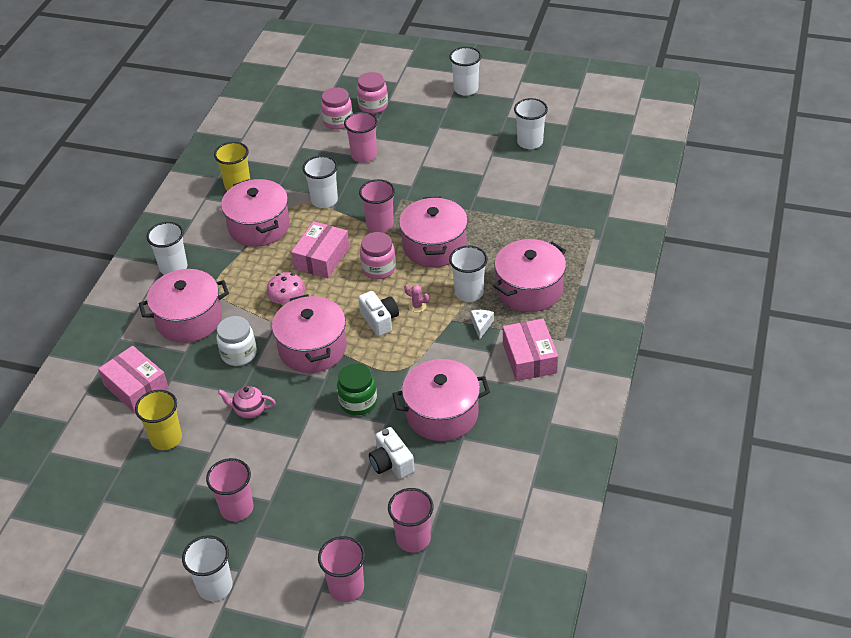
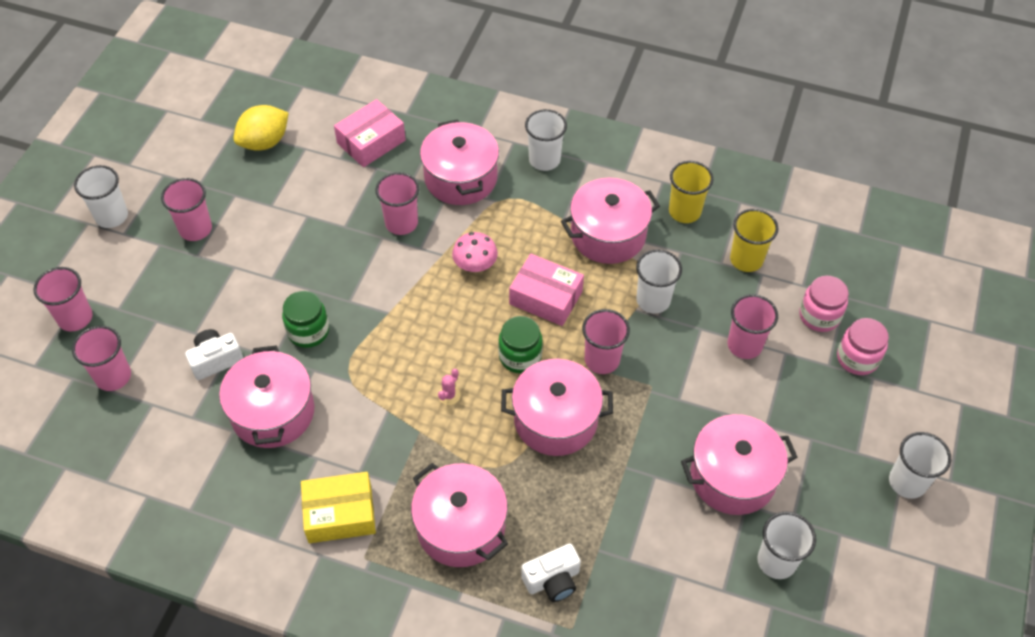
camera: 90 degrees right, 10 degrees up
(125, 471) = (264, 142): none -> yellow lemon
(166, 438) = (297, 170): yellow cup -> yellow cup (746, 259)
(239, 354) = (401, 223): white jar -> pink cup
(249, 411) = (318, 235): pink teapot -> none
(312, 348) = (398, 289): pink pot -> pink pot (732, 476)
(379, 269) = (520, 356): pink jar -> green jar
(380, 320) = (431, 355): white camera -> white camera (552, 580)
(469, 292) = (464, 454): white cup -> none
(481, 325) = (405, 464): white cheese -> none
(529, 358) = (340, 514): pink box -> yellow box

